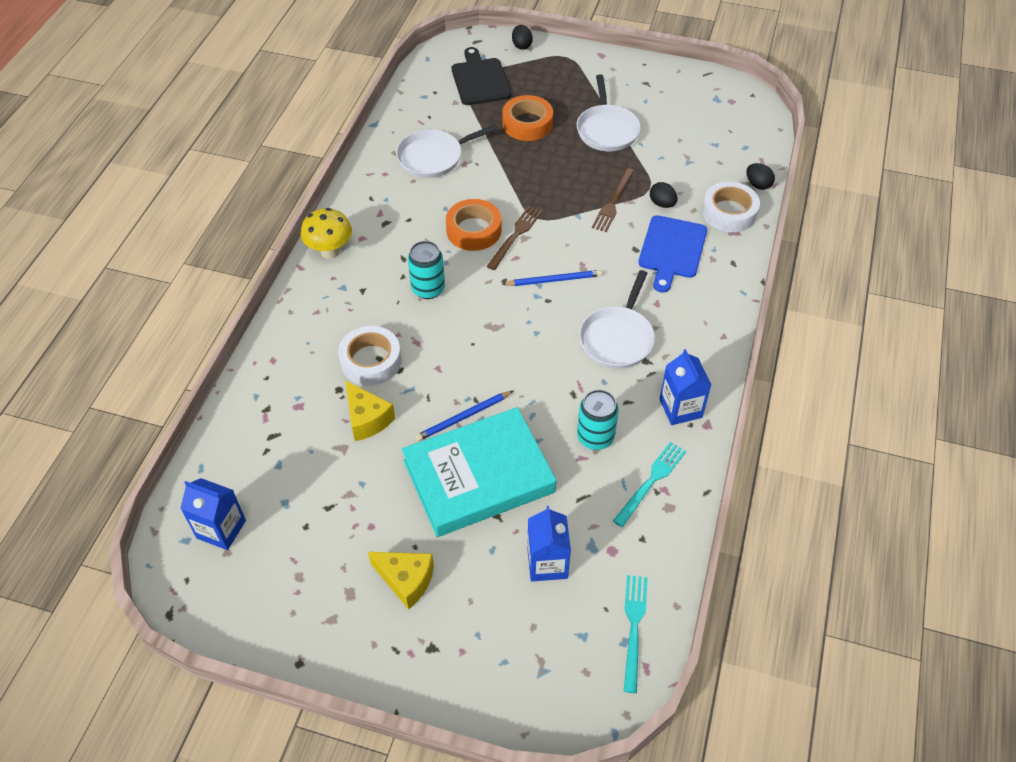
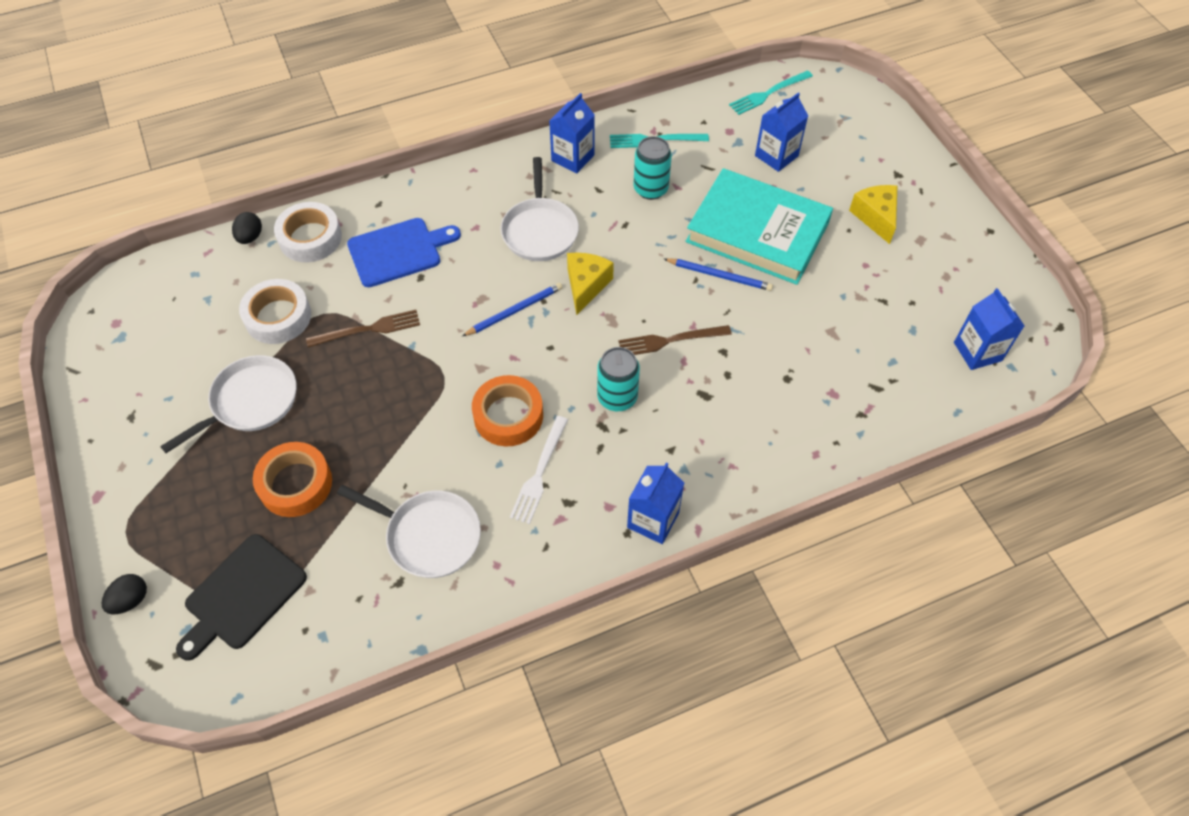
camera: 130 degrees left, 5 degrees up
(330, 251) = (653, 520): yellow mushroom -> blue carton
(367, 419) = (790, 336): yellow cheese -> yellow cheese (586, 285)
(371, 361) = (736, 378): white tape -> white tape (278, 317)
(418, 221) = (539, 473): none -> white fork
(515, 236) = (484, 376): brown fork -> brown fork (670, 340)
(554, 280) = (515, 311): blue pencil -> blue pencil turned 105 degrees clockwise
(617, 338) = (540, 230): white pan -> white pan turned 105 degrees clockwise
(662, 204) = (338, 291): black egg -> none

